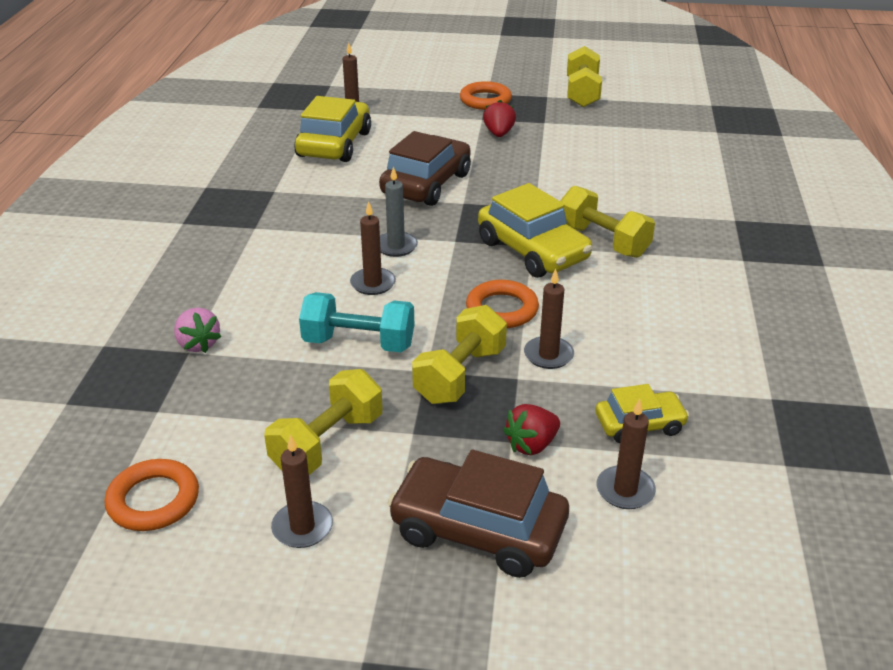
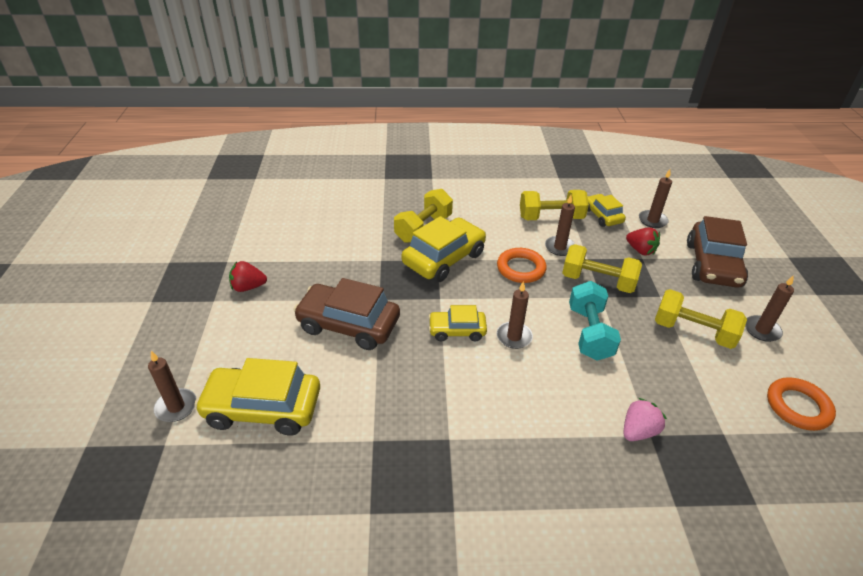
camera: 100 degrees left, 5 degrees up
(396, 246) = (457, 331): grey candle -> yellow car
(485, 100) = (169, 301): orange ring -> none
(582, 93) = (168, 241): yellow dumbbell -> yellow dumbbell (551, 217)

